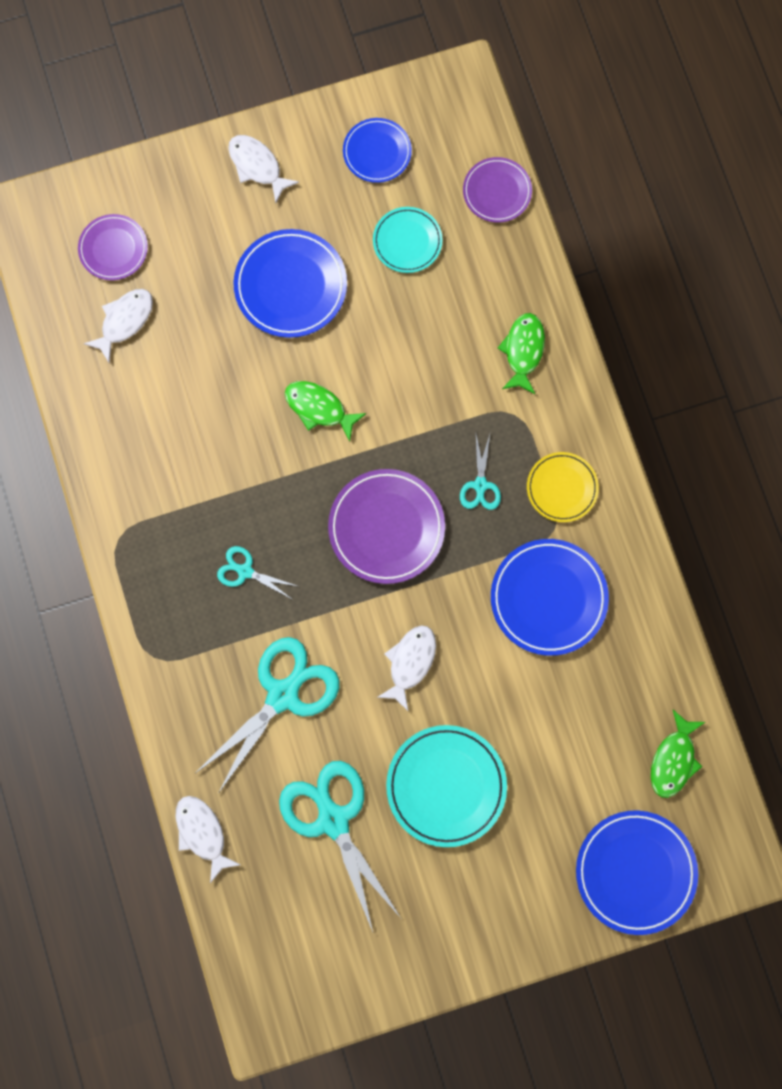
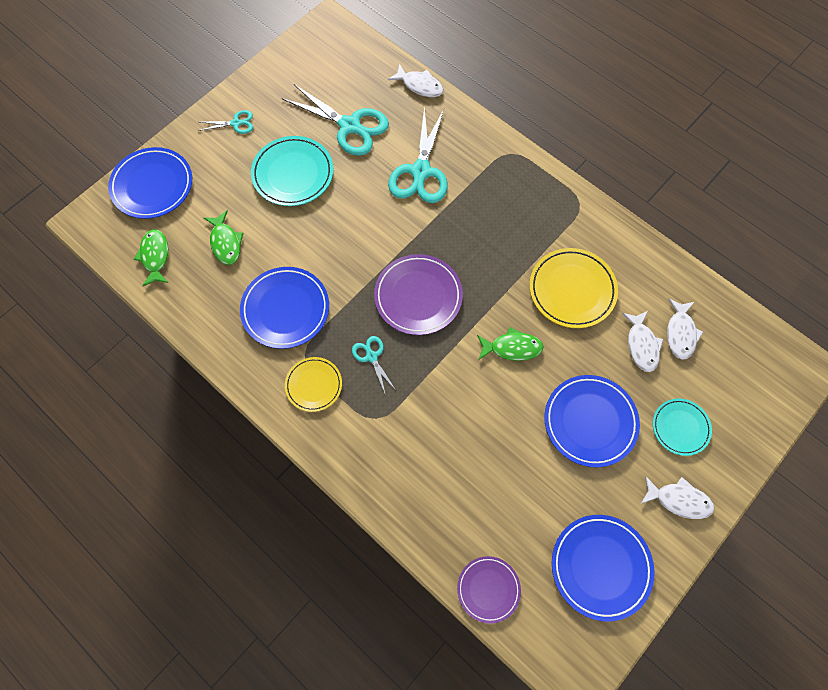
camera: 150 degrees right, 10 degrees down
(113, 249) = (727, 378): purple plate -> none
(206, 436) = (572, 290): none -> yellow plate
(245, 571) = (490, 225): turquoise scissors -> turquoise scissors (236, 123)
(377, 152) = (600, 567): blue plate -> blue plate, size x1.62
(407, 241) = (530, 505): turquoise plate -> turquoise plate (680, 427)
(410, 662) = (354, 227): white fish -> white fish (641, 345)
(523, 351) = (395, 469): green fish -> green fish (225, 243)

